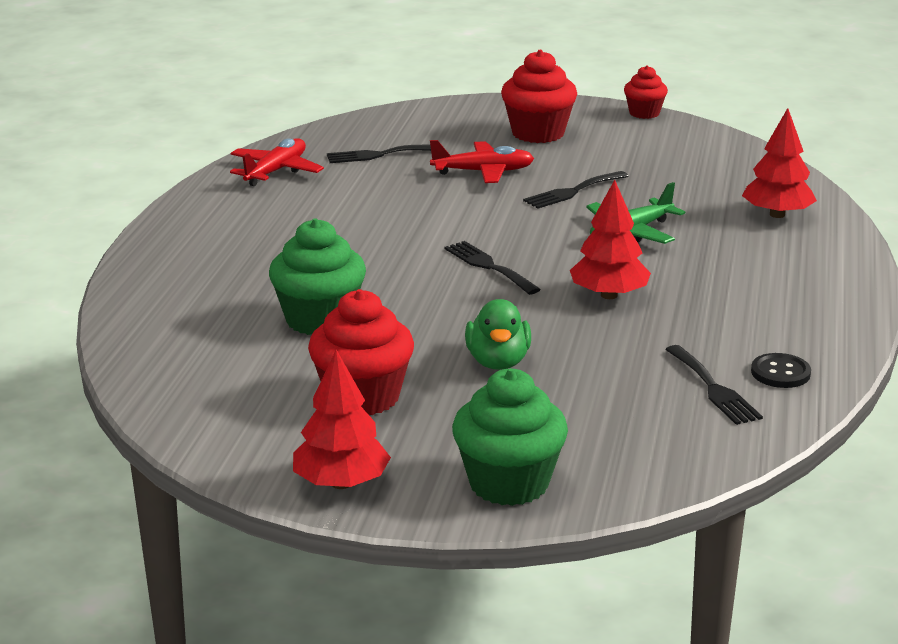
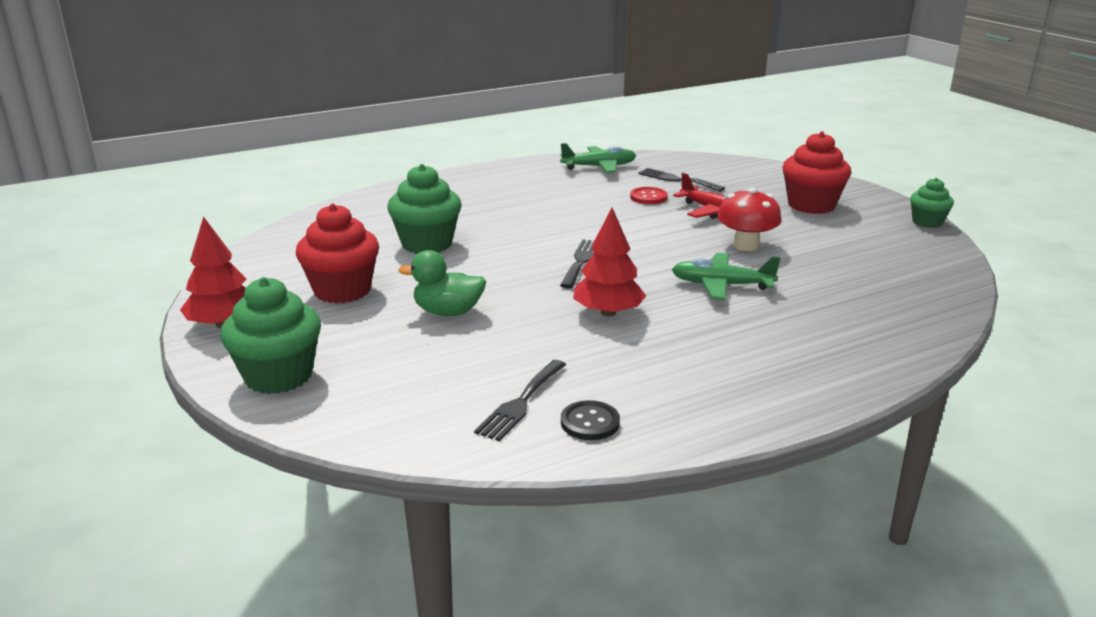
camera: 50 degrees right, 0 degrees up
(276, 171) = (599, 167): red plane -> green plane
(397, 183) = (648, 197): none -> red button
(498, 362) = (448, 312): green duck -> green duck turned 45 degrees clockwise
(572, 191) = (746, 245): black fork -> red mushroom
(644, 113) = (927, 222): red cupcake -> green cupcake
(777, 214) = (868, 325): red tree -> none

